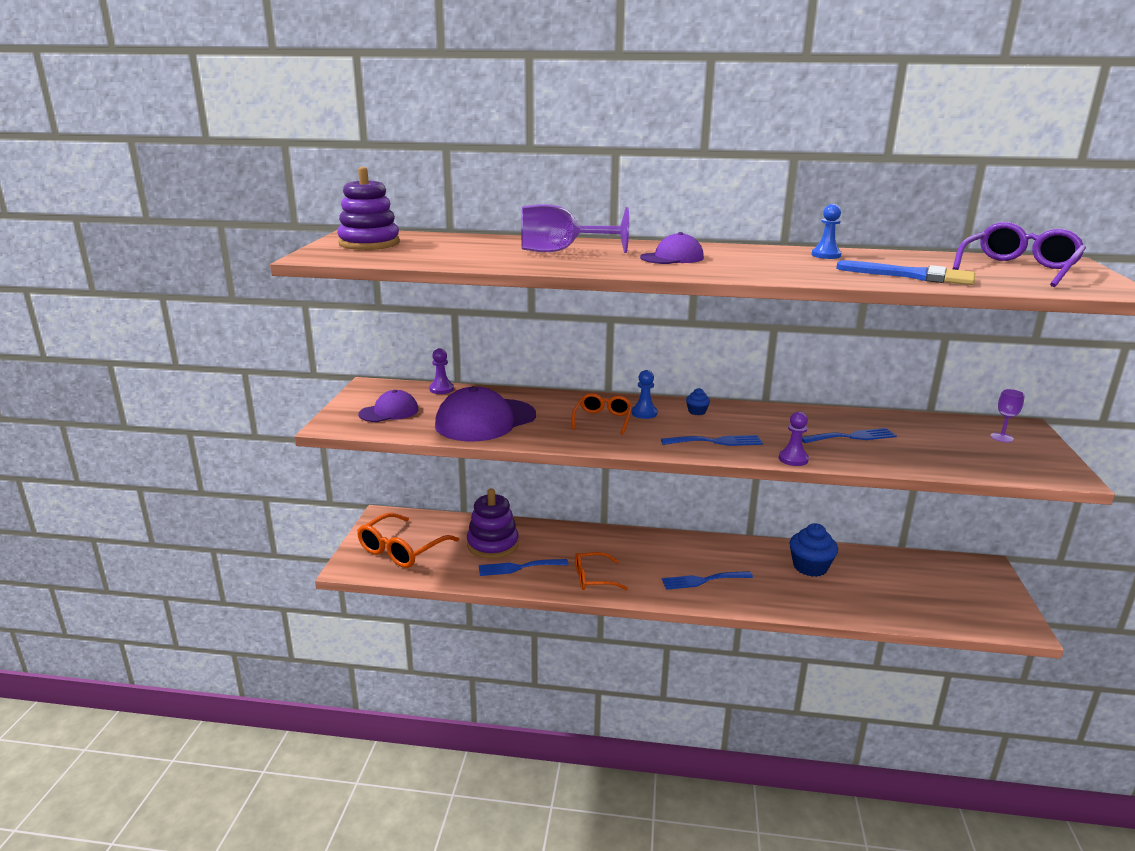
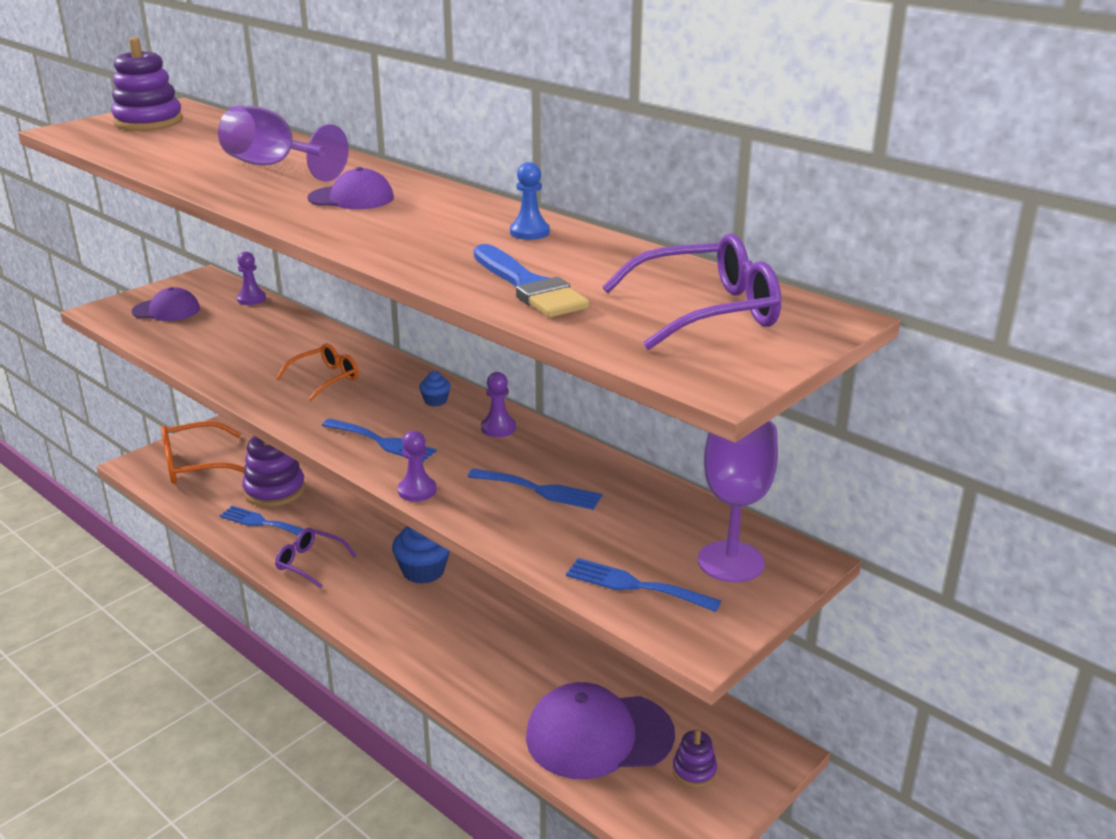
camera: 35 degrees right, 5 degrees up
(485, 420) = (223, 345): purple cap -> purple cap (599, 735)
(593, 578) = (310, 563): orange glasses -> purple glasses
(644, 413) = (379, 385): blue pawn -> none
(703, 580) = (408, 612): blue fork -> blue fork (635, 585)
(762, 414) = (498, 428): none -> purple pawn
(810, 567) = (546, 650): blue cupcake -> blue cupcake (423, 571)
(971, 592) = (694, 770): none -> purple stacking toy
(1001, 437) = (731, 562): purple goblet -> purple goblet, size x2.04

